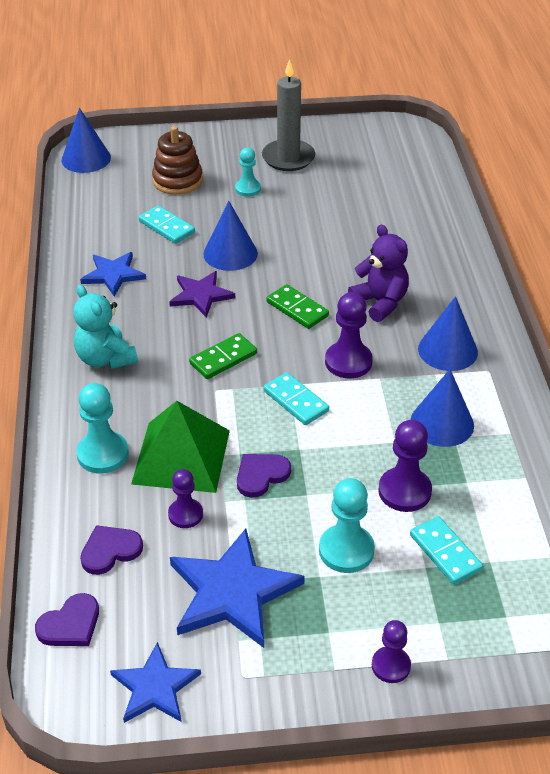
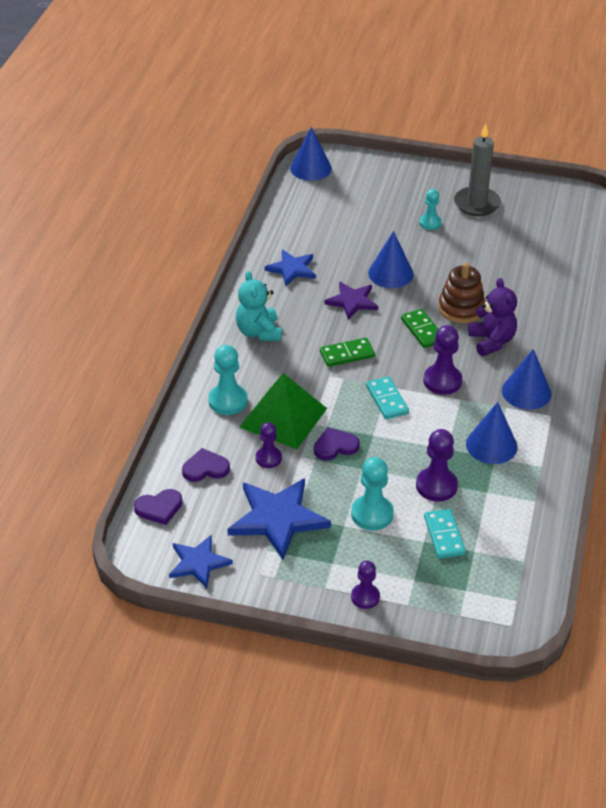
camera: 20 degrees right, 0 degrees up
(166, 227) = (350, 240): turquoise domino -> none
(177, 180) = (376, 203): brown stacking toy -> brown stacking toy (461, 308)

